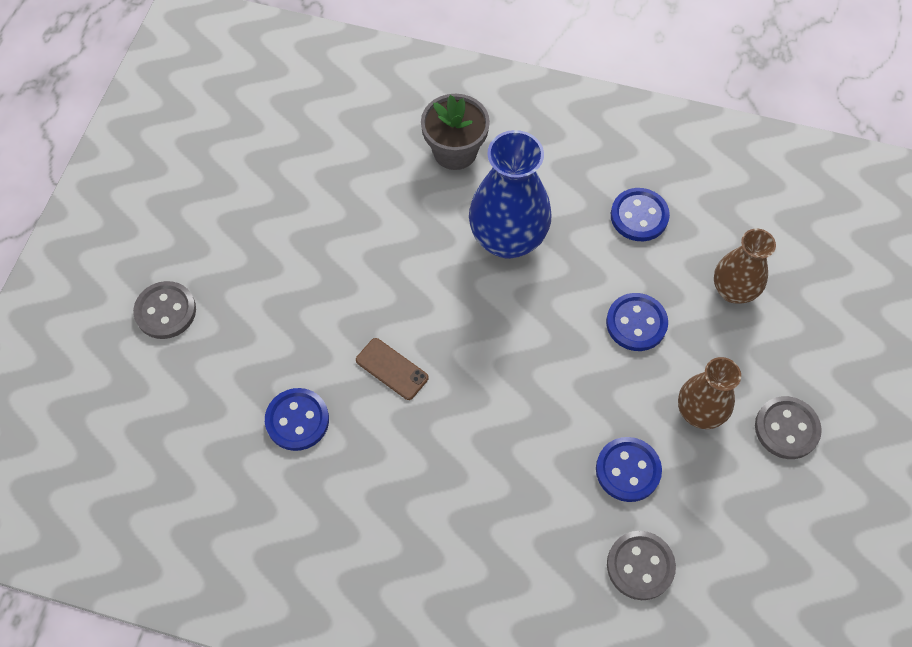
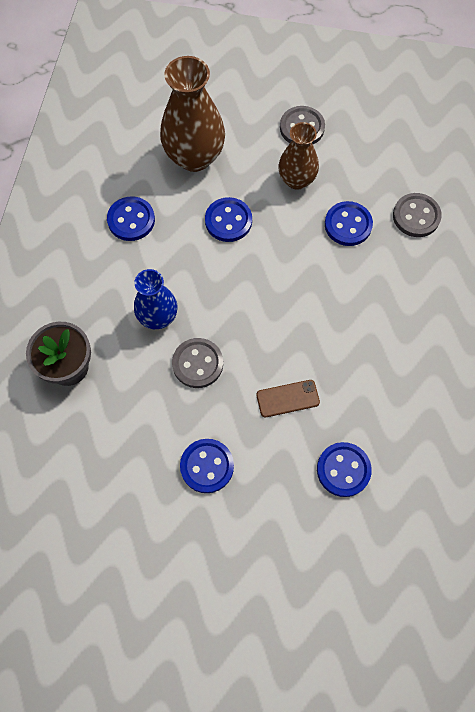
camera: 95 degrees left, 5 degrees up
(165, 311) = (253, 610): grey button -> grey button (197, 364)
(324, 278) = (207, 466): none -> blue button
(392, 369) = (287, 398): brown phone -> brown phone turned 45 degrees clockwise
(507, 239) = (158, 317): blue vase -> blue vase, size x0.62
(733, 290) = (194, 157): brown vase -> brown vase, size x1.60

